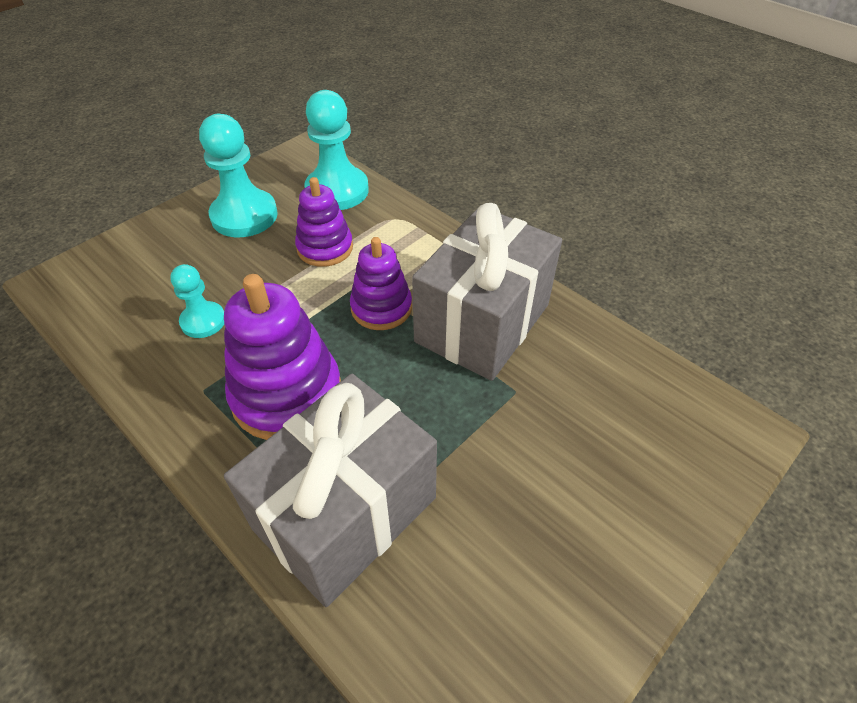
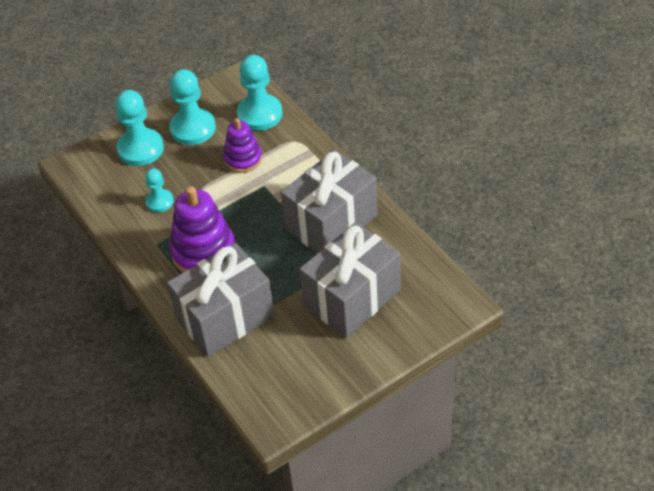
camera: 15 degrees right, 0 degrees up
(168, 249) = (140, 149): none -> turquoise pawn
(381, 308) = (270, 205): purple stacking toy -> none
(559, 443) = (352, 298): none -> grey gift

